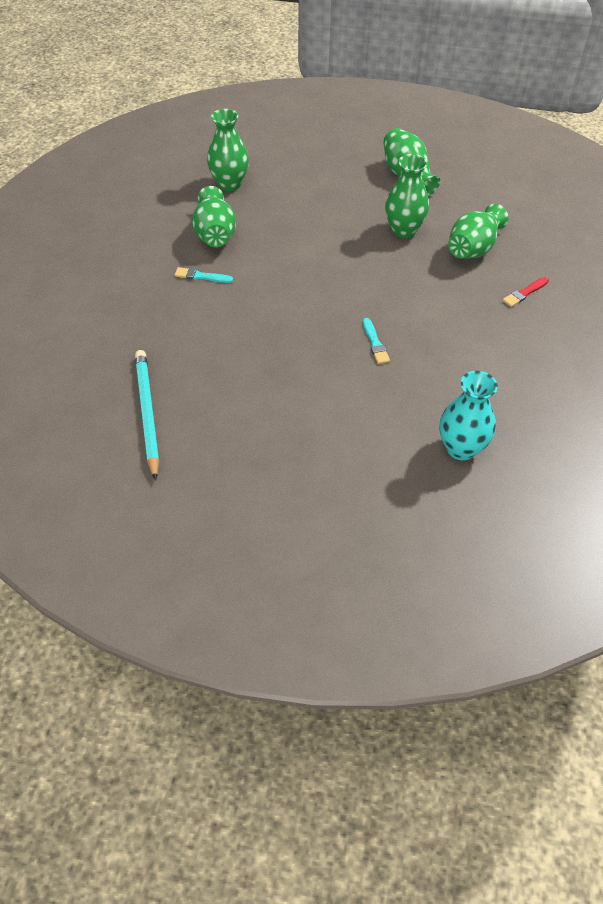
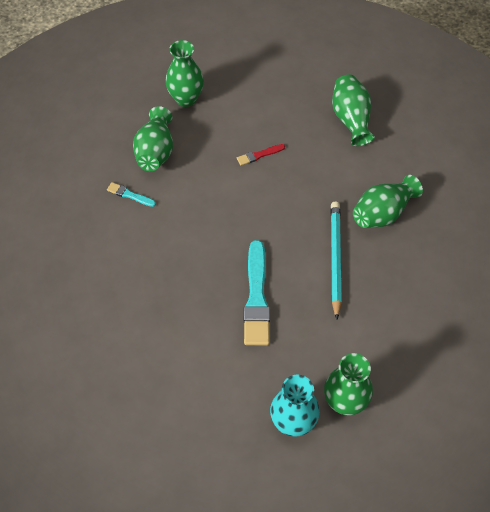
camera: 15 degrees right, 5 degrees up
(147, 413) = (42, 326): turquoise pencil -> turquoise pencil (335, 259)
(375, 343) = (256, 297): turquoise brush -> turquoise brush, size x2.10
(403, 230) = (325, 180): green vase -> green vase (344, 402)
(524, 293) = (412, 272): red brush -> red brush (259, 155)

